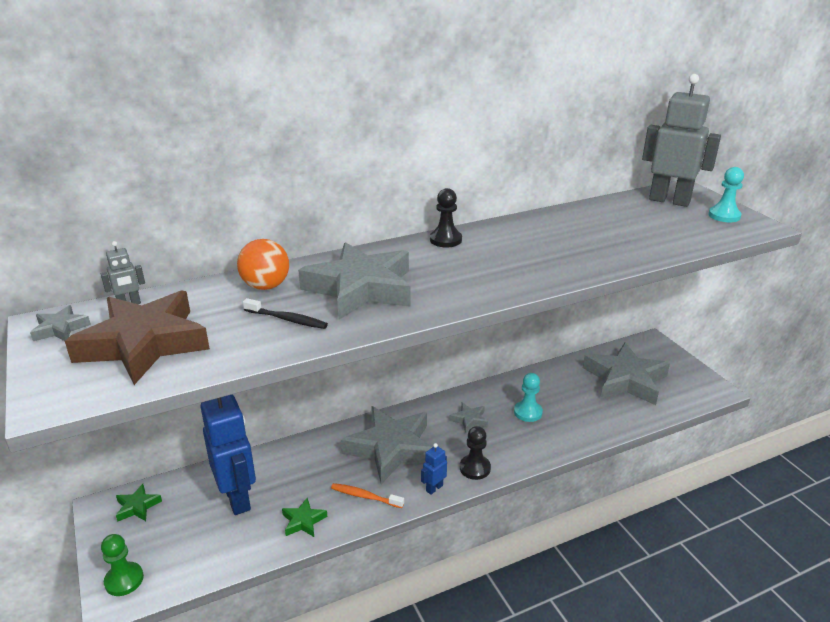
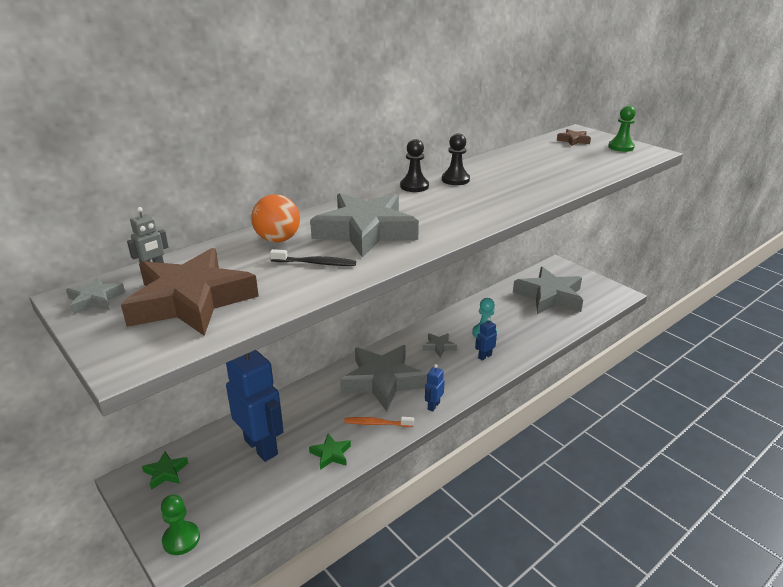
camera: 15 degrees left, 0 degrees up
(475, 468) = (460, 384): black pawn -> black pawn (455, 180)
(516, 440) = (484, 356): none -> blue robot
(669, 200) = (573, 140): grey robot -> brown star
(724, 216) = (621, 147): turquoise pawn -> green pawn

